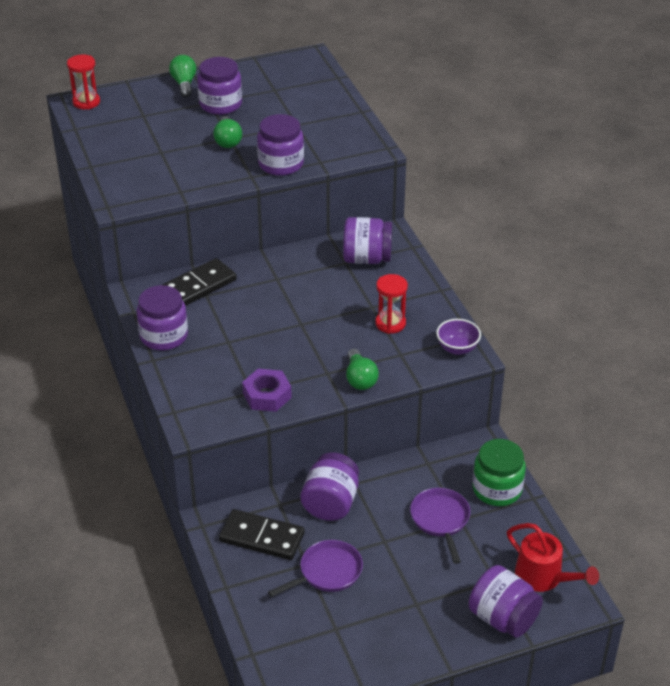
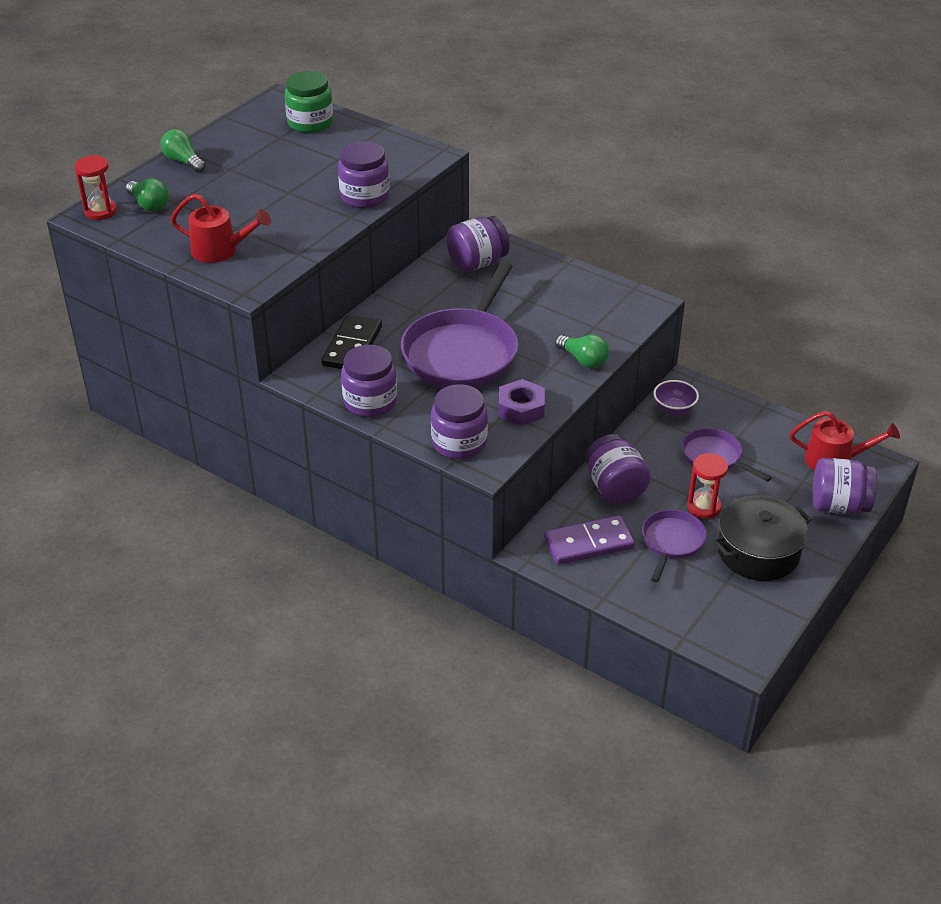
camera: 35 degrees left, 0 degrees up
(130, 166) = (220, 251): none -> red watering can
(220, 104) = (243, 167): purple jar -> purple jar (459, 443)
(227, 141) = (289, 195): green light bulb -> green light bulb (149, 205)
(262, 537) = (589, 543): black domino -> purple domino
(274, 328) = (463, 352): none -> purple pan
(388, 619) = (758, 552): none -> black pot
(390, 323) = (557, 306): red hourglass -> red hourglass (704, 507)
(457, 348) = (633, 302): purple bowl -> purple bowl (674, 410)
(497, 489) = (731, 413): green jar -> green jar (310, 123)

